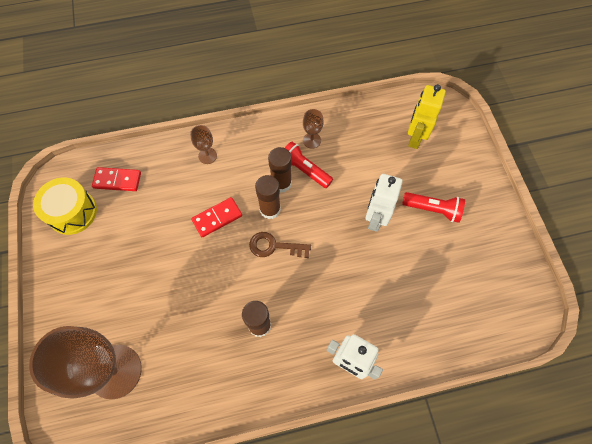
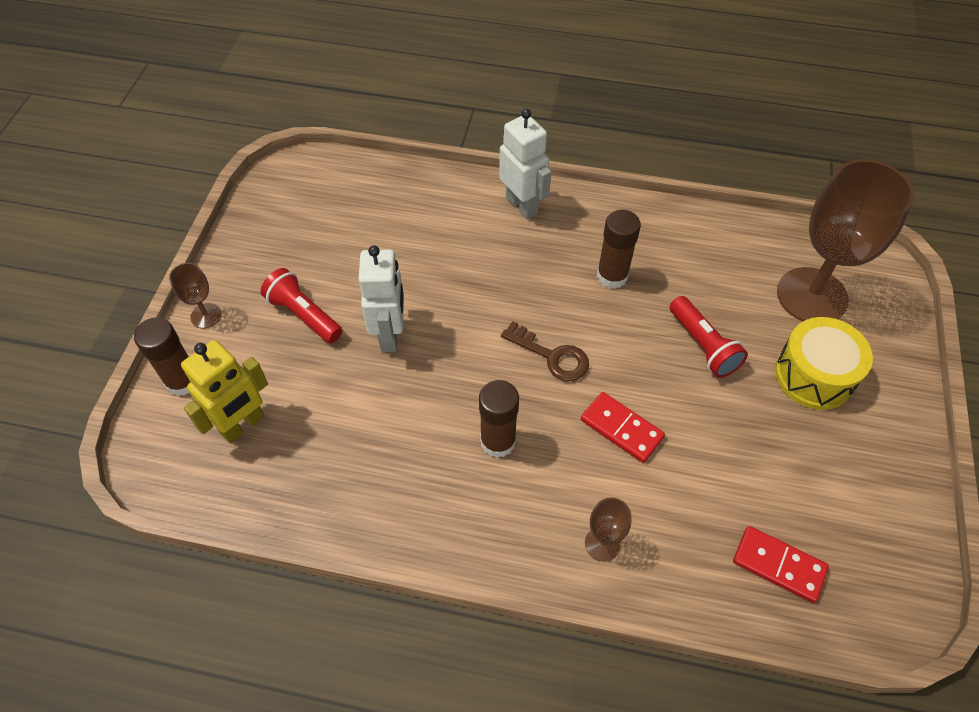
camera: 155 degrees left, 10 degrees down
(72, 212) = (866, 537): yellow drum -> yellow drum (814, 375)
(217, 218) = (621, 428): red domino -> red domino turned 45 degrees clockwise
(270, 209) = (534, 408): brown glue stick -> brown glue stick (183, 381)
(304, 170) = (450, 447): red flashlight -> red flashlight (703, 345)
(312, 140) = (409, 493): brown goblet -> brown goblet (206, 316)
(375, 219) = (390, 335): white robot -> white robot turned 45 degrees counterclockwise

